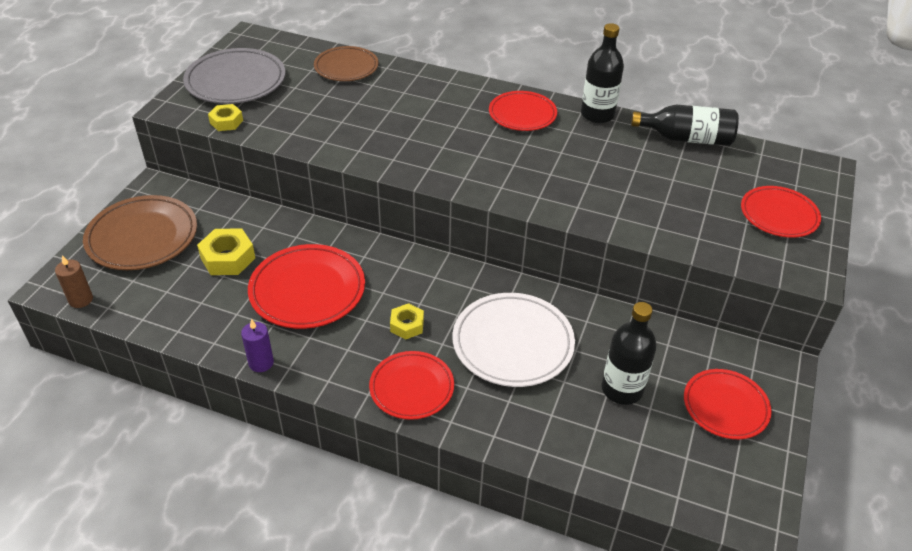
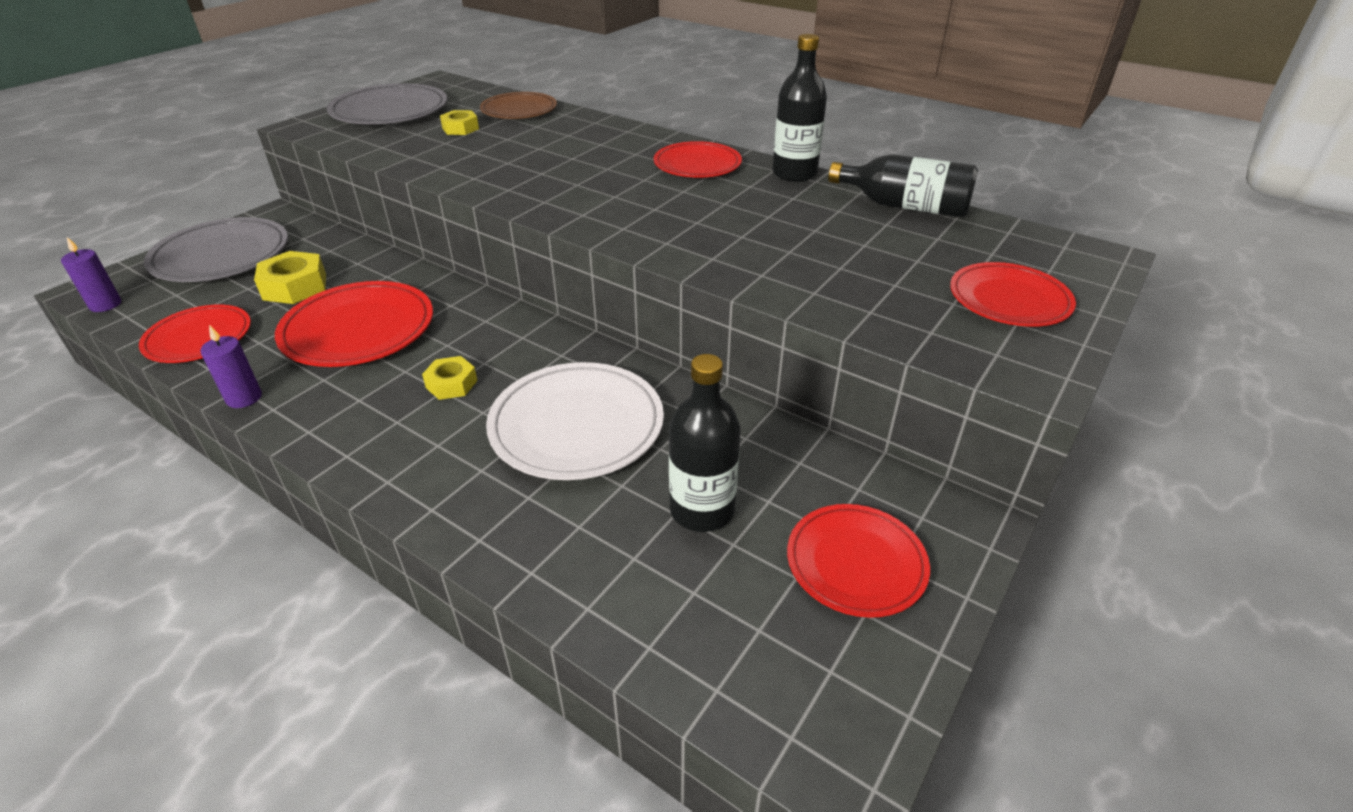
camera: 15 degrees right, 5 degrees down
(81, 299) = (105, 305): brown candle -> purple candle
(142, 237) = (221, 256): brown plate -> grey plate
(226, 122) = (349, 141): yellow nut -> yellow nut (460, 128)
(411, 388) = (407, 457): red plate -> red plate (199, 338)

